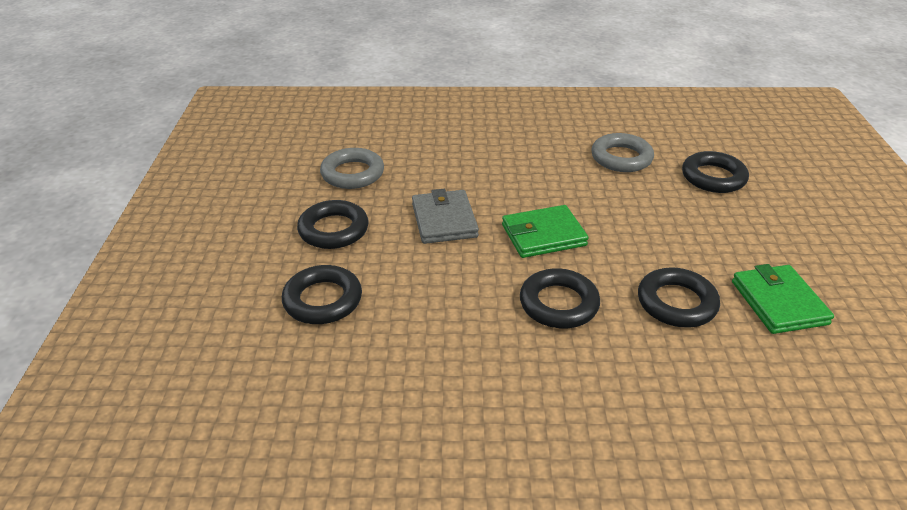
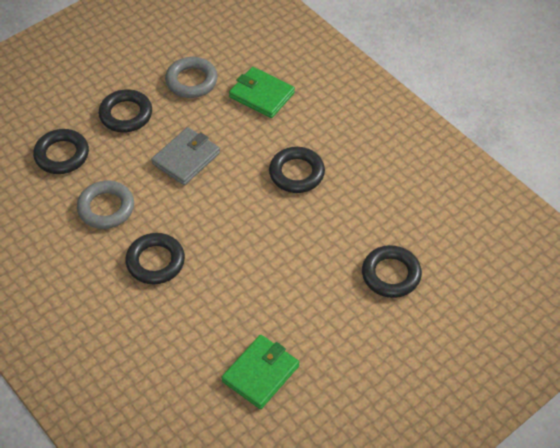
camera: 50 degrees right, 15 degrees up
(543, 235) = (218, 216): green wallet -> green wallet (261, 95)
(621, 158) = (362, 208): grey ring -> grey ring (106, 208)
(676, 303) = (210, 319): black ring -> black ring (296, 173)

